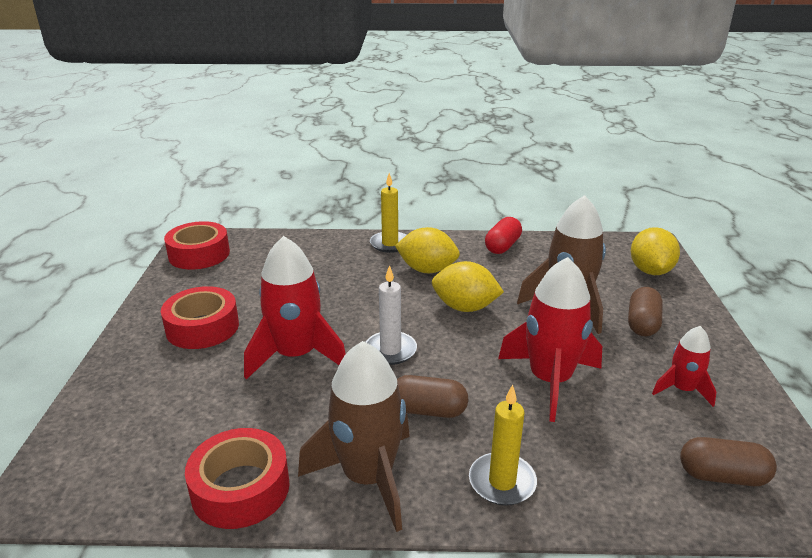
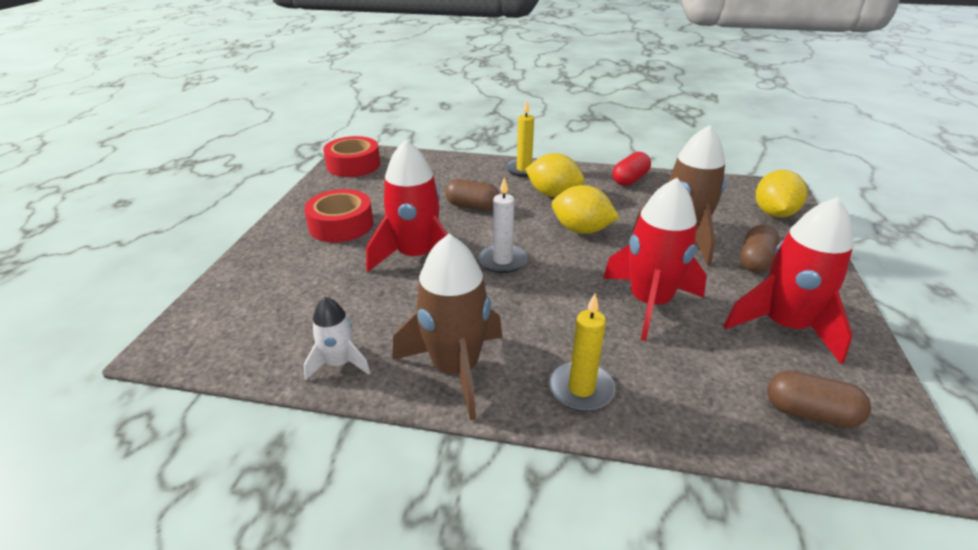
camera: 10 degrees right, 5 degrees up
(240, 488) = (339, 363): red tape -> white rocket
(428, 410) = (525, 316): brown capsule -> brown capsule (472, 206)
(682, 389) = (784, 326): red rocket -> red rocket, size x1.85

